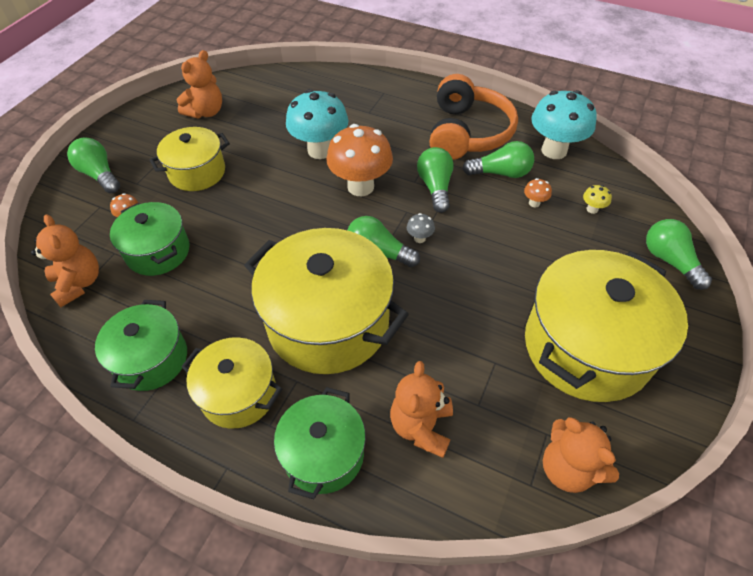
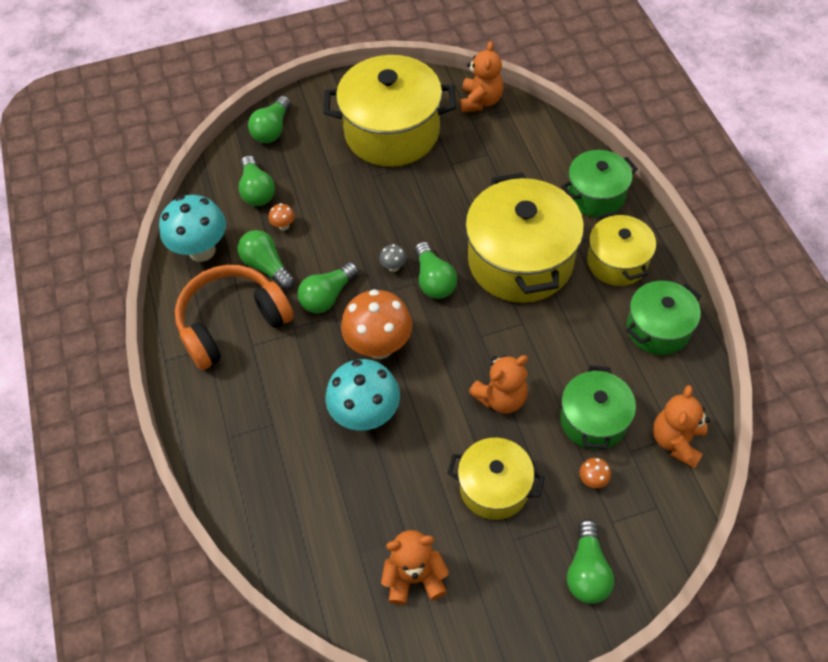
camera: 130 degrees left, 5 degrees up
(421, 426) = (530, 168): orange teddy bear -> orange teddy bear (501, 397)
(592, 209) = (257, 191): yellow mushroom -> green light bulb

